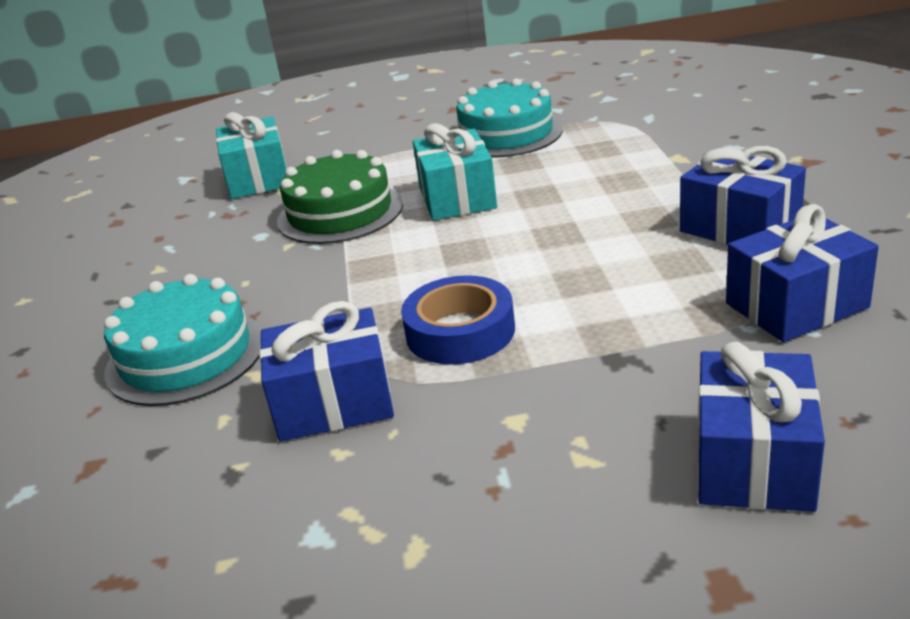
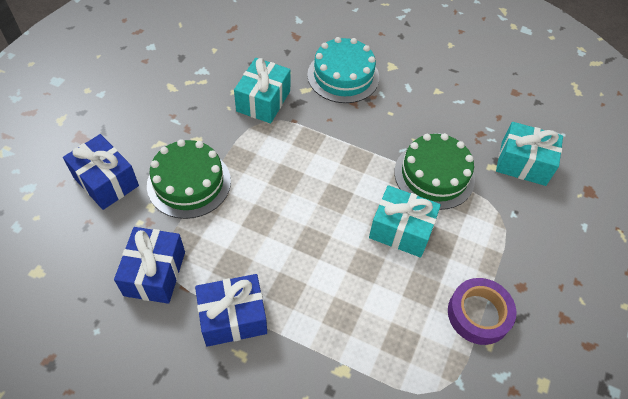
camera: 115 degrees right, 25 degrees up
(333, 402) = (263, 101): blue gift -> turquoise gift
(460, 331) = (268, 157): blue tape -> none
(506, 134) = (478, 314): turquoise cake -> purple tape
(614, 371) = (189, 183): none -> green cake

